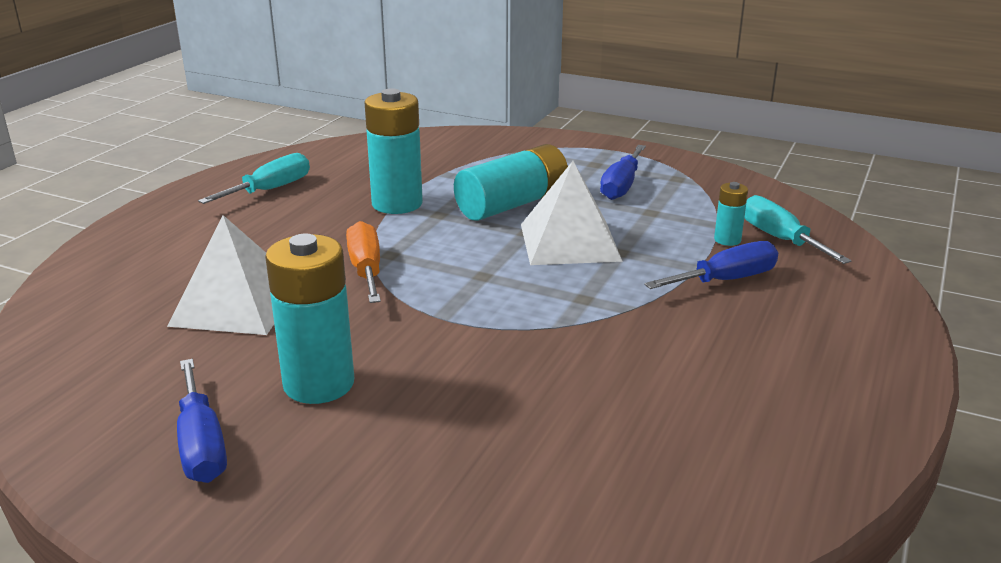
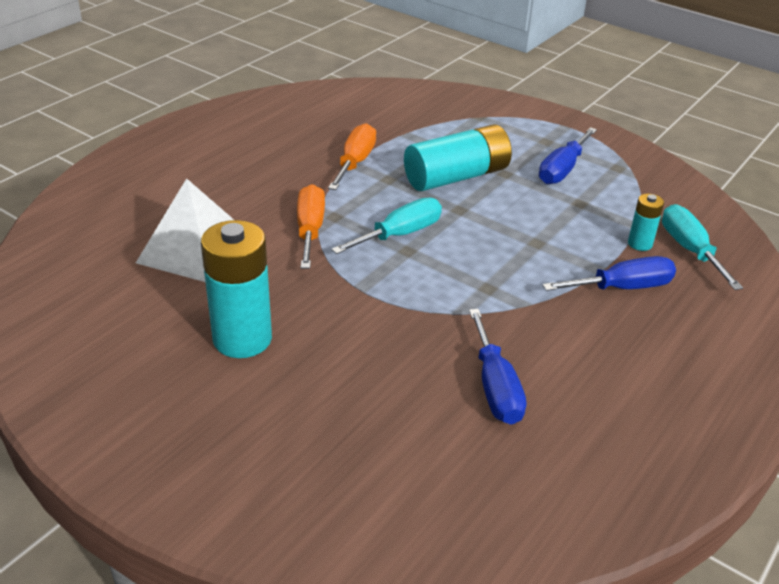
camera: 10 degrees right, 10 degrees up
(201, 445) = (138, 381): blue screwdriver -> blue screwdriver (495, 387)
(270, 190) = (250, 132): turquoise screwdriver -> turquoise screwdriver (400, 234)
(397, 204) = (355, 162): turquoise battery -> orange screwdriver
(569, 242) = (495, 225): white pyramid -> none

